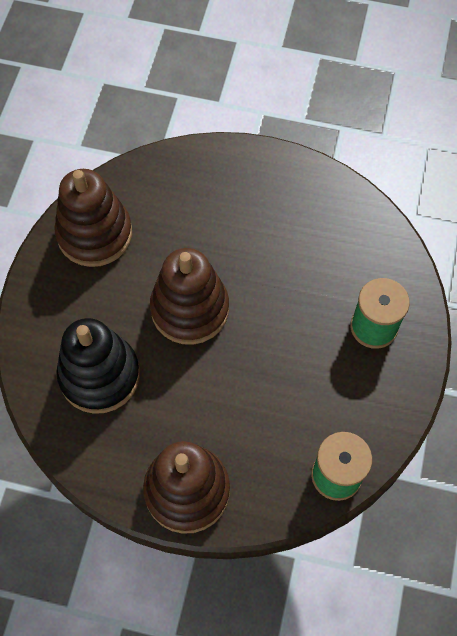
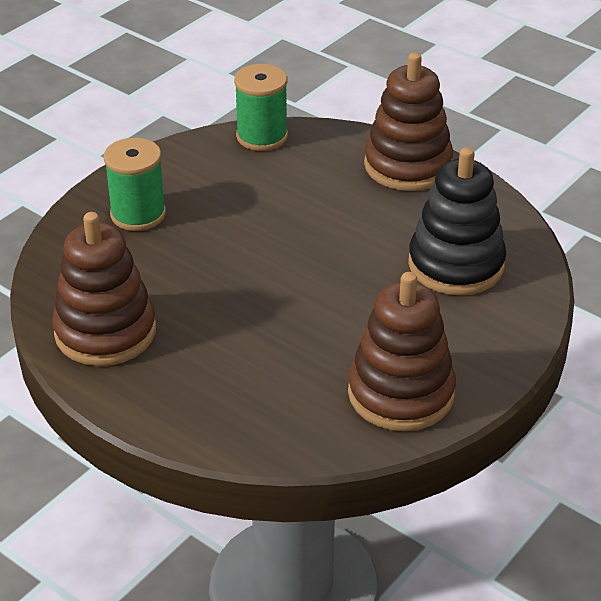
camera: 155 degrees left, 25 degrees down
(190, 309) = (324, 287): brown stacking toy -> brown stacking toy (105, 332)

